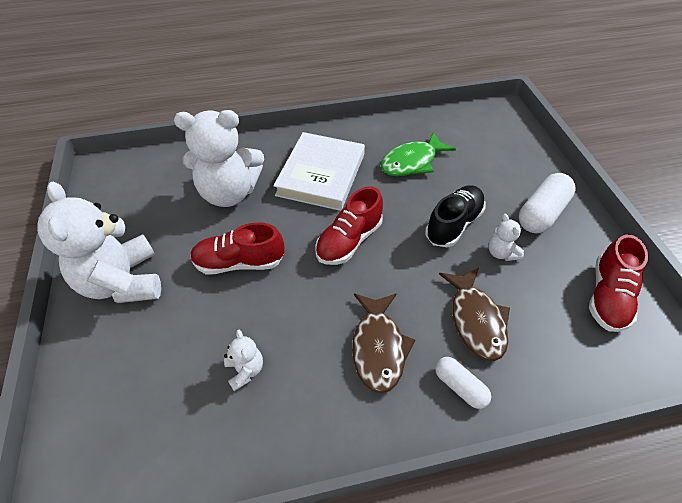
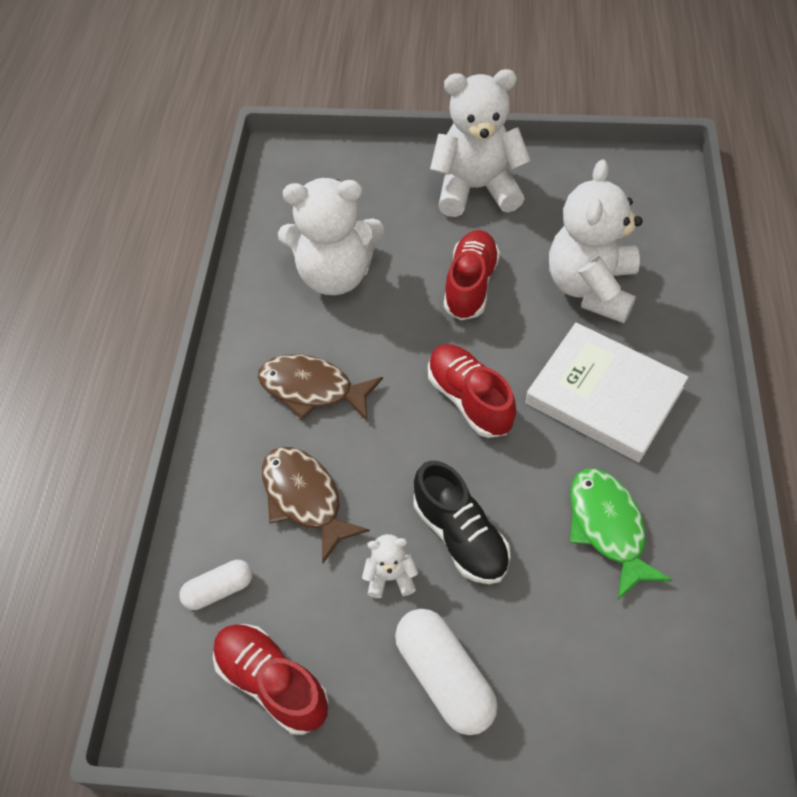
camera: 110 degrees right, 5 degrees up
(245, 370) = (335, 275): white teddy bear -> white teddy bear, size x2.30
(460, 386) = (238, 449): white capsule -> white capsule (219, 590)
(475, 320) = (305, 498): brown fish -> brown fish turned 45 degrees clockwise

